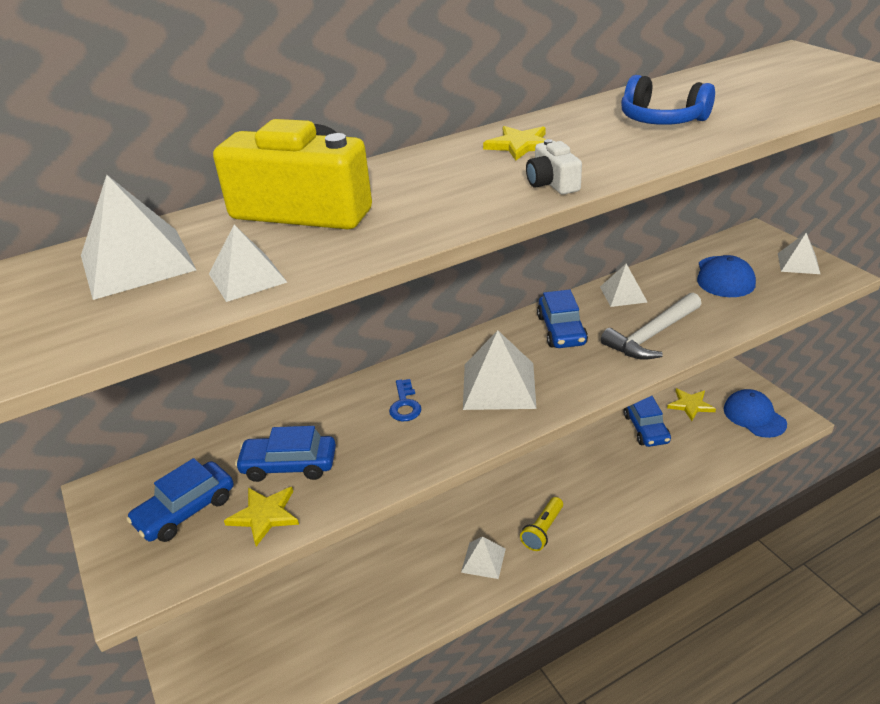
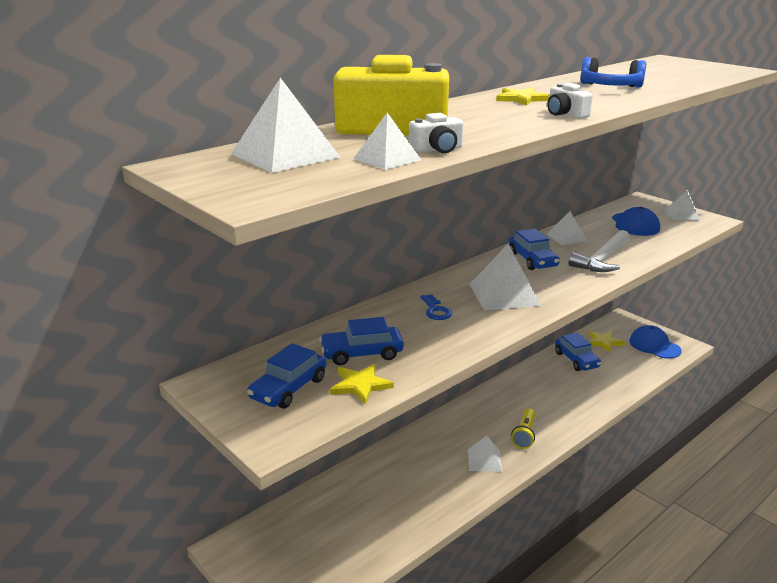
camera: 15 degrees left, 10 degrees down
(324, 259) = (437, 149): none -> white camera

